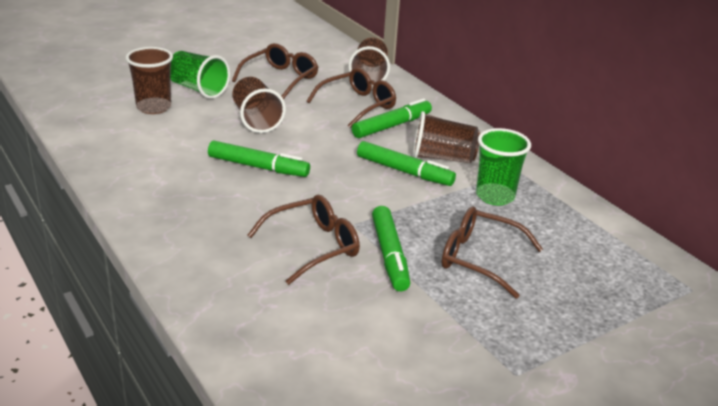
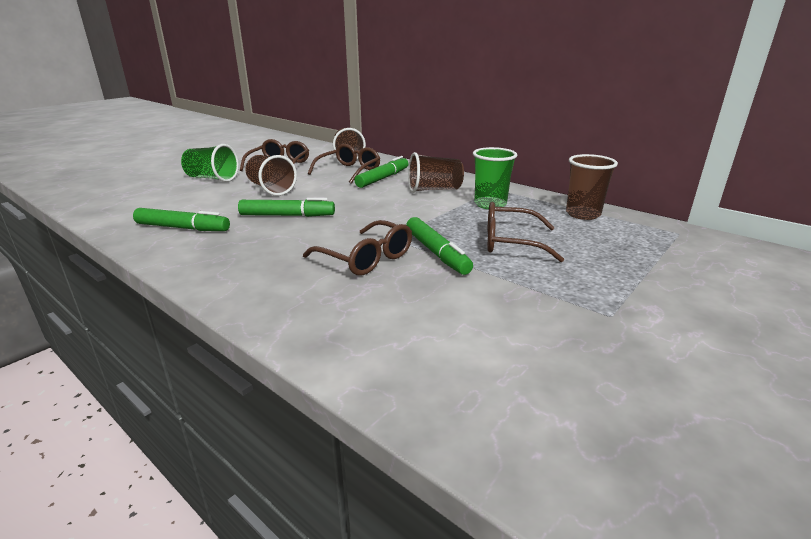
camera: 15 degrees left, 5 degrees down
(153, 107) = (176, 193): brown cup -> brown cup (583, 214)
(313, 246) = (366, 258): brown glasses -> brown glasses turned 90 degrees clockwise
(404, 171) = (410, 201): green marker -> green marker (182, 228)

